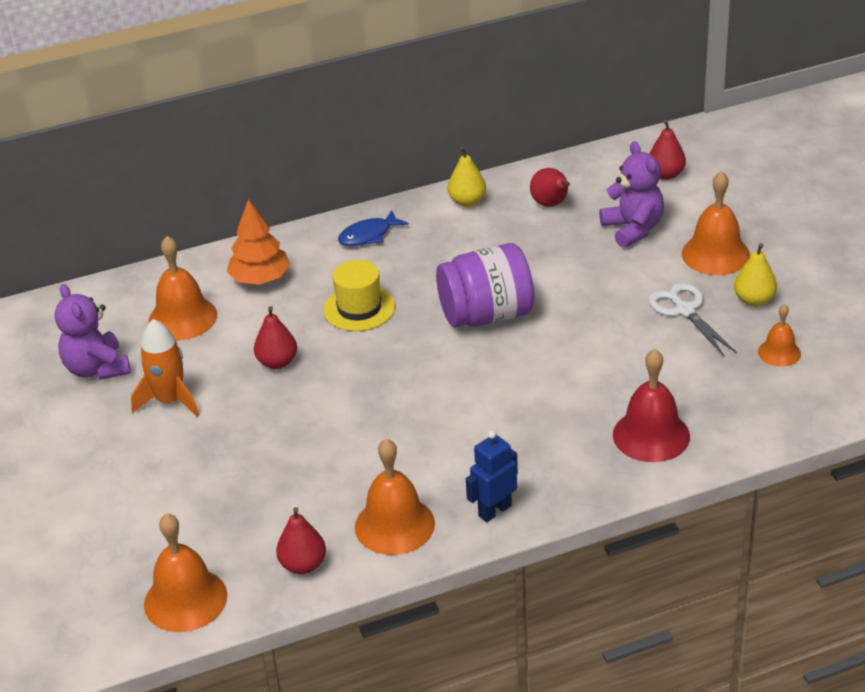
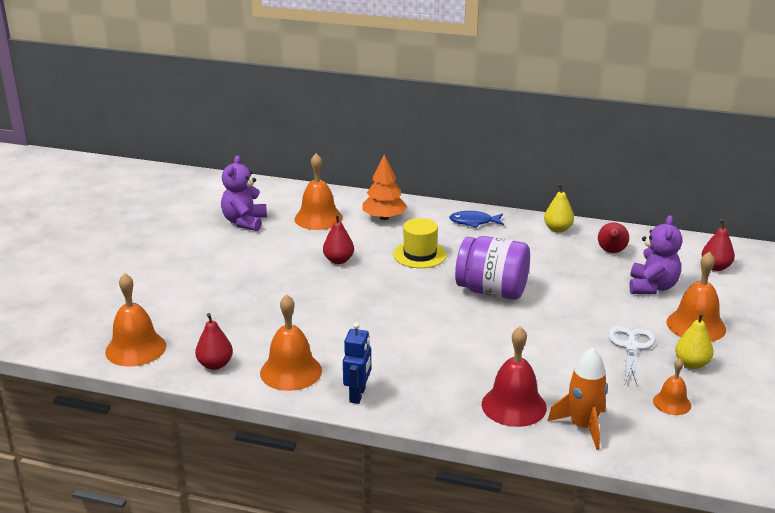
camera: 35 degrees right, 10 degrees down
(169, 401) = (259, 252): orange rocket -> orange rocket (582, 426)
(494, 511) = (358, 395): blue robot -> blue robot turned 105 degrees clockwise

